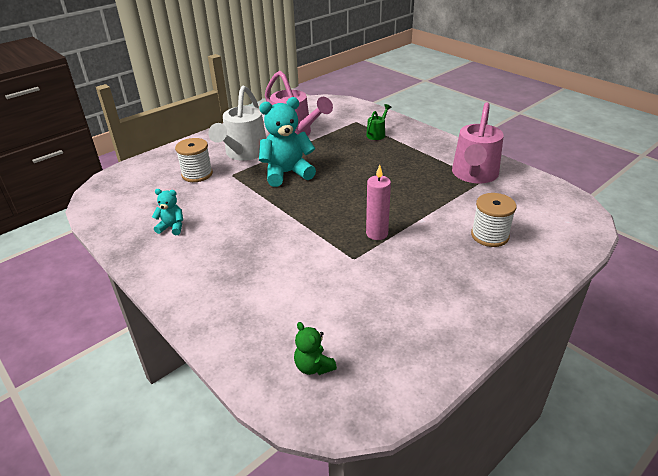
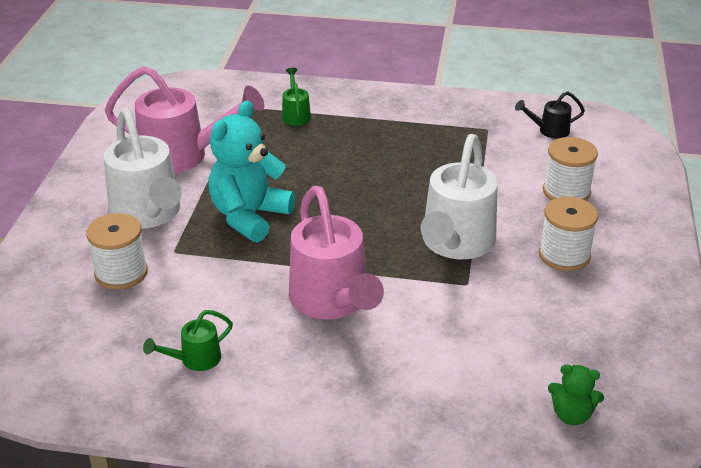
camera: 40 degrees left, 0 degrees up
(172, 227) = (195, 359): turquoise teddy bear -> green watering can
(377, 234) = (455, 244): pink candle -> white watering can
(437, 271) = (564, 255): none -> white spool
(474, 175) = (471, 126): pink watering can -> pink watering can (332, 301)
(526, 196) = (549, 131): none -> black watering can

